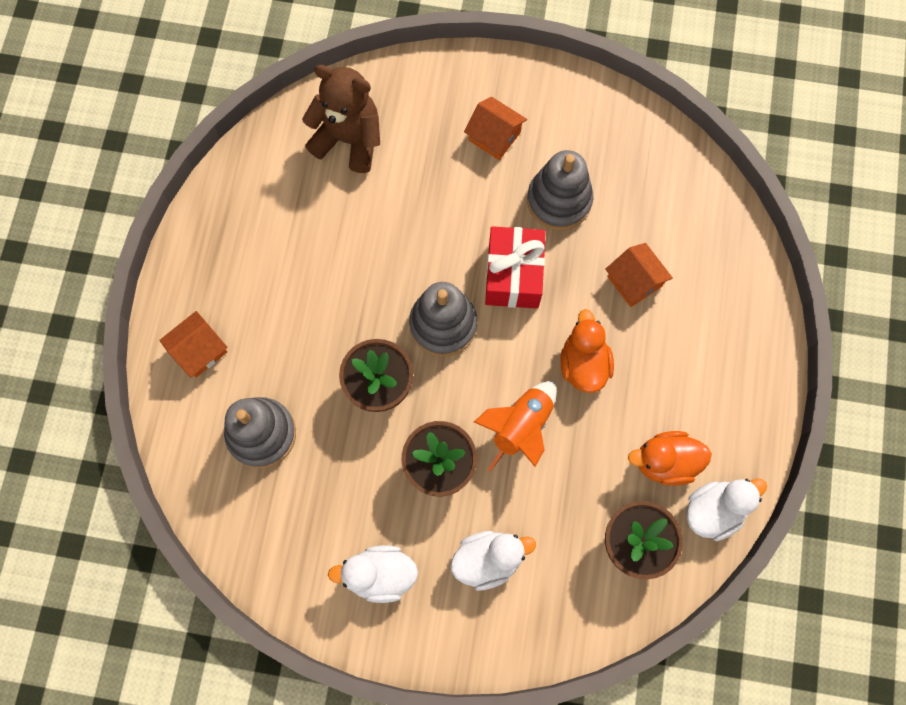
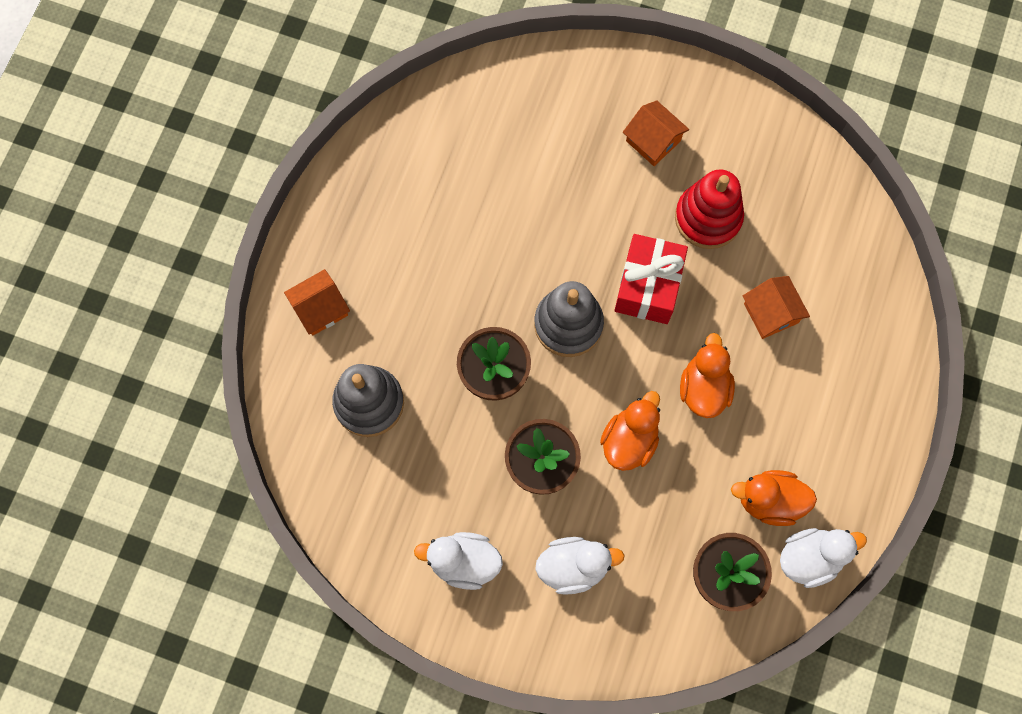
camera: 10 degrees right, 0 degrees up
(349, 140) = (504, 121): brown teddy bear -> none
(521, 427) = (629, 441): orange rocket -> orange duck
(559, 200) = (708, 218): grey stacking toy -> red stacking toy

